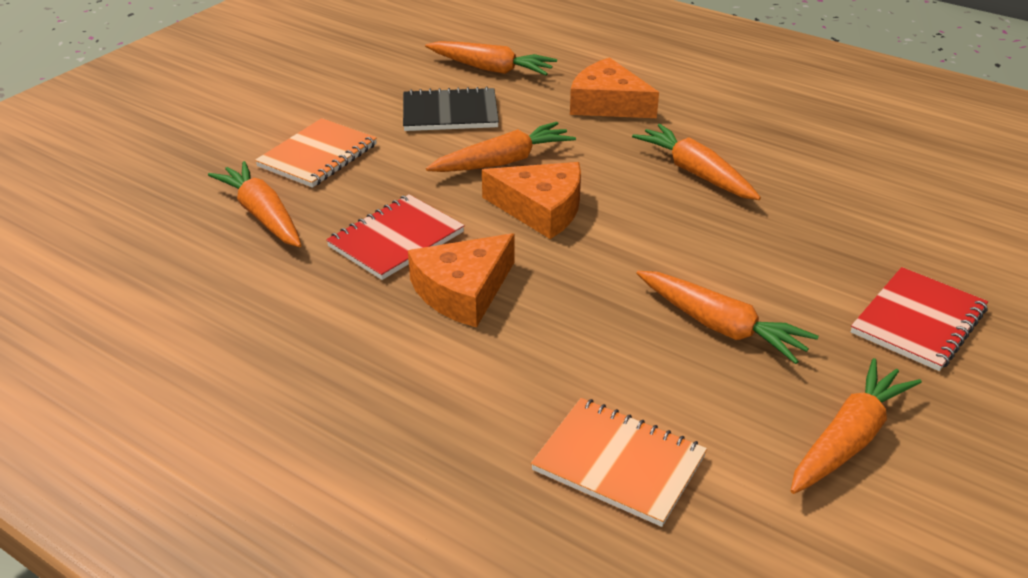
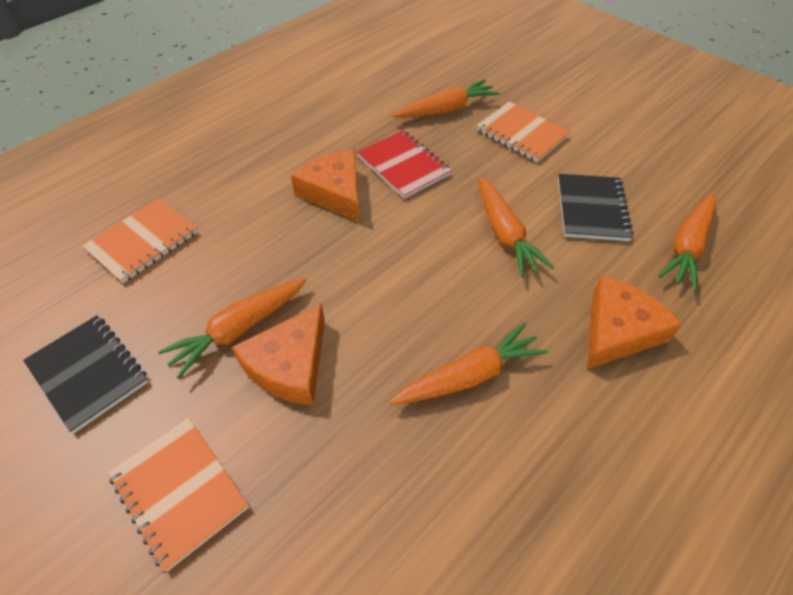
camera: 100 degrees right, 15 degrees up
(541, 209) = (427, 247): orange cheese -> orange cheese (290, 365)
(848, 439) = (88, 373): orange carrot -> black notebook
(918, 321) = (180, 491): red notebook -> orange notebook

